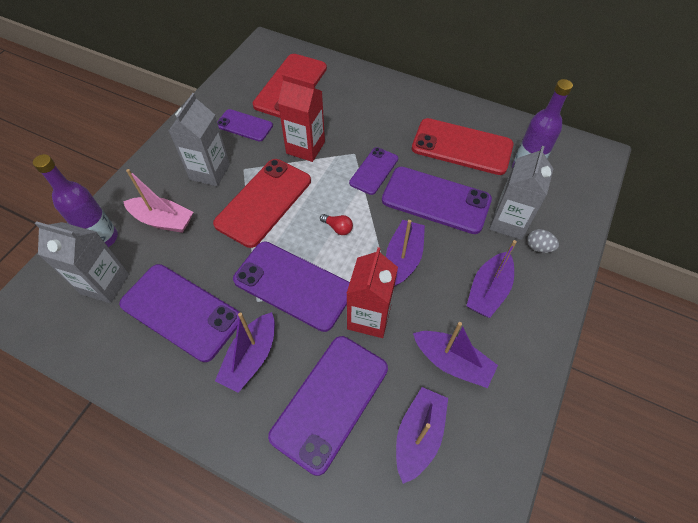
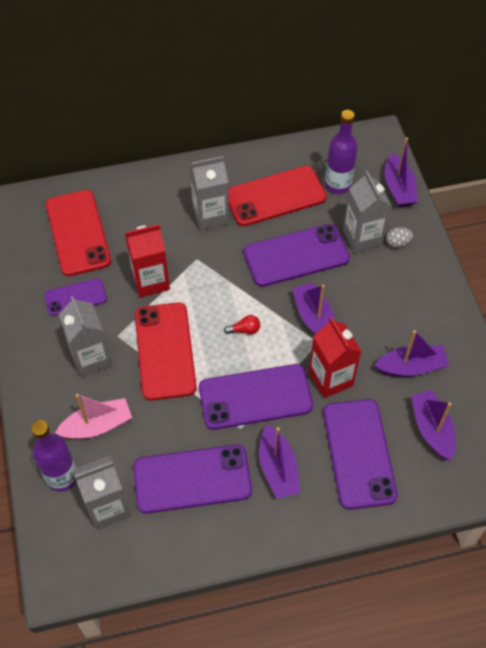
camera: 40 degrees left, 0 degrees up
(374, 171) = (227, 263): purple phone -> none
(396, 130) = (210, 215): none -> grey carton
(488, 291) = (391, 300): purple boat -> purple boat (398, 188)

